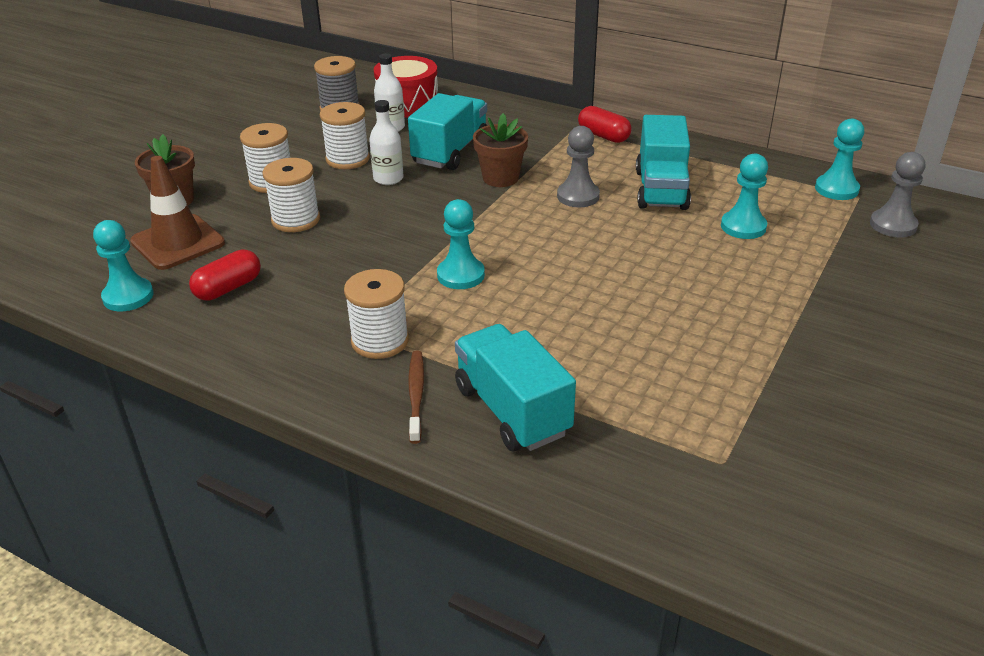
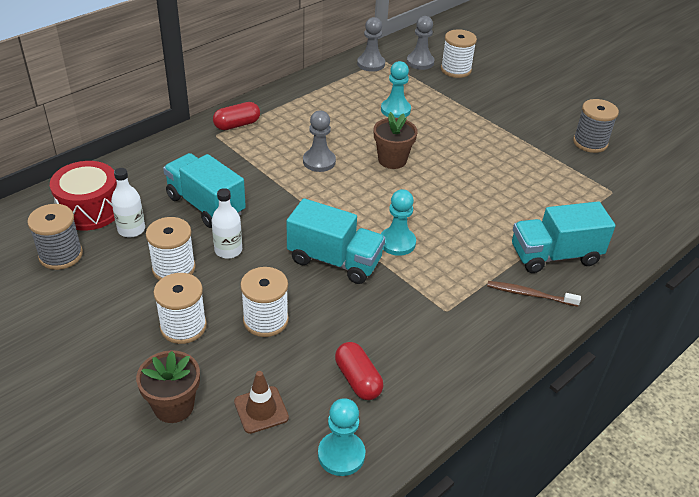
camera: 75 degrees left, 5 degrees up
(178, 242) = (261, 410): brown traffic cone -> brown traffic cone, size x0.62
(380, 341) = (464, 300): white spool -> white spool (455, 70)
(500, 178) = (268, 190): brown flower pot -> brown flower pot (392, 160)
(661, 190) = (332, 125): turquoise truck -> turquoise truck (334, 260)
(836, 189) = (371, 64): turquoise pawn -> grey pawn
(849, 424) = (590, 143): none -> grey spool

